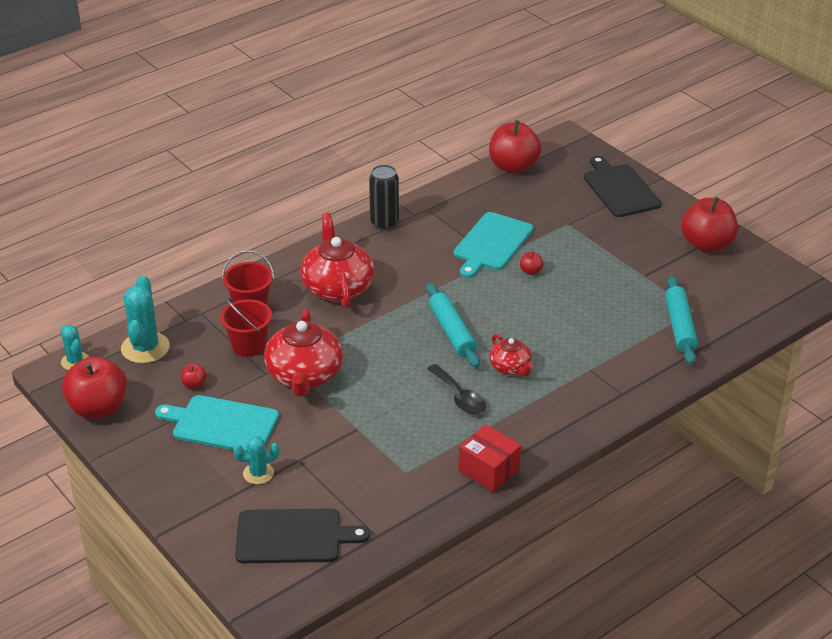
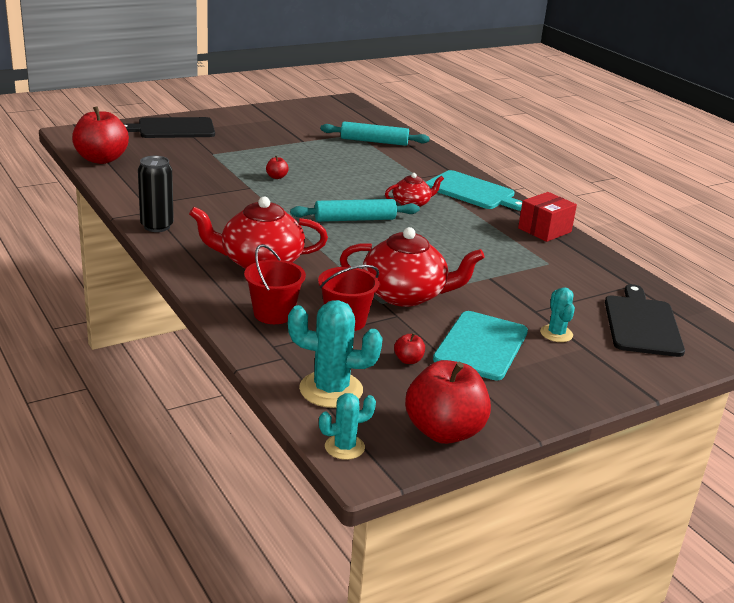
camera: 85 degrees left, 10 degrees down
(459, 397) = (449, 228): black spoon -> none
(492, 244) = (225, 185): turquoise cutting board -> turquoise cutting board (472, 191)
(706, 244) = (272, 116): red apple -> none

